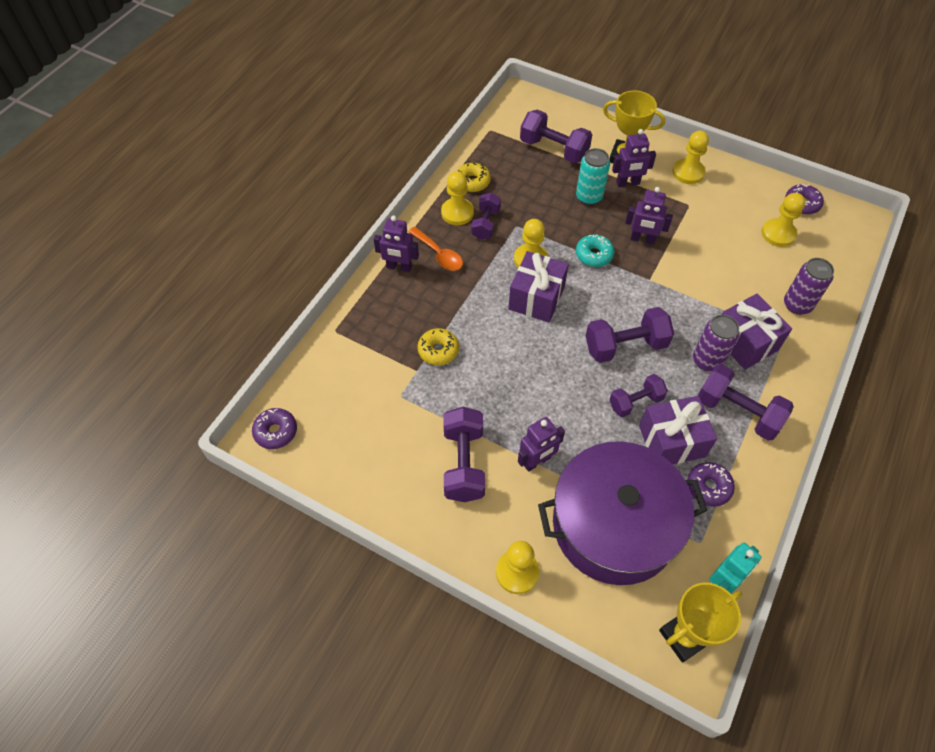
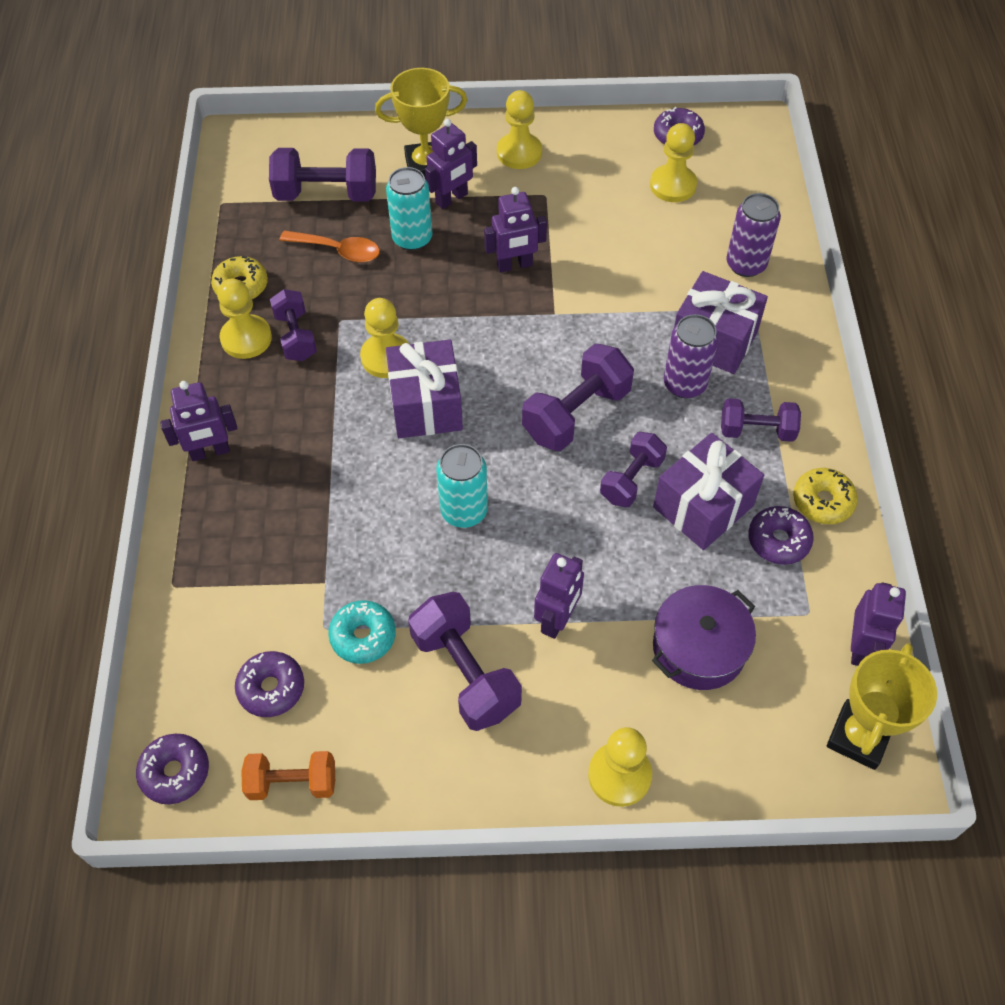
camera: 30 degrees left, 0 degrees up
(332, 471) = (292, 782): none -> orange dumbbell
(352, 414) = (271, 688): none -> purple donut
(438, 350) = (337, 540): yellow donut -> yellow donut (822, 501)
(439, 254) = (256, 408): orange spoon -> orange spoon (338, 250)
(521, 370) = (464, 511): none -> turquoise can
(594, 255) = (465, 313): turquoise donut -> turquoise donut (363, 636)
(614, 525) = (699, 648): purple pot -> purple pot, size x0.53
(722, 582) = (861, 647): turquoise robot -> purple robot
(737, 412) = (756, 431): purple dumbbell -> purple dumbbell, size x0.64

